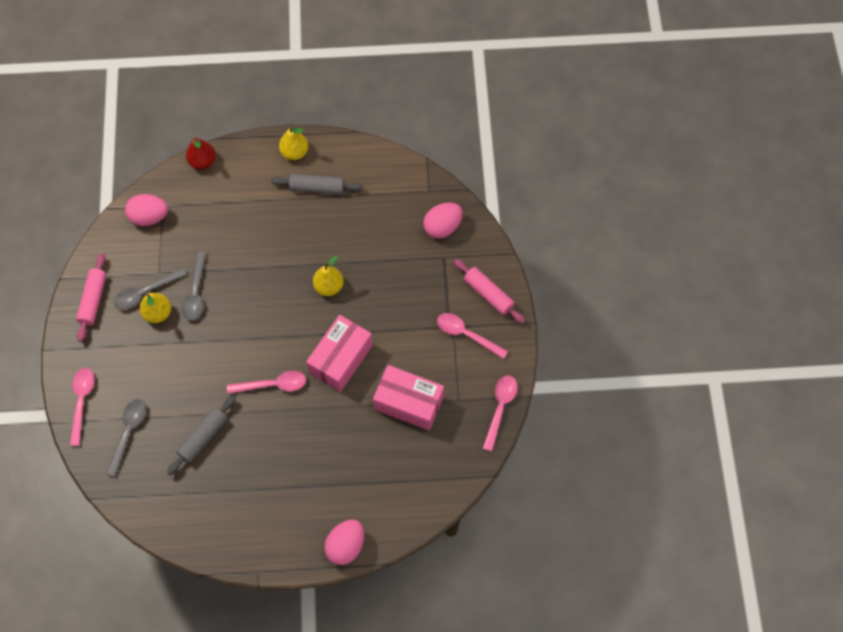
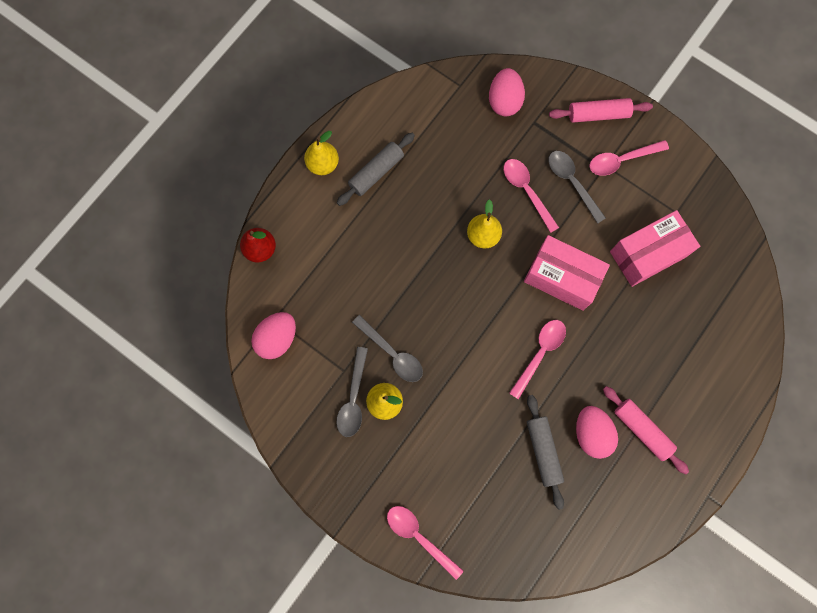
camera: 50 degrees left, 10 degrees up
(93, 300) = (321, 452): pink rolling pin -> pink rolling pin (642, 430)
(128, 432) = (485, 515): grey spoon -> grey spoon (572, 182)
(341, 359) = (561, 278): pink box -> pink box turned 45 degrees counterclockwise
(346, 545) = (739, 403): pink egg -> pink egg (591, 433)
(500, 408) = (709, 186): pink spoon -> pink spoon (526, 191)

